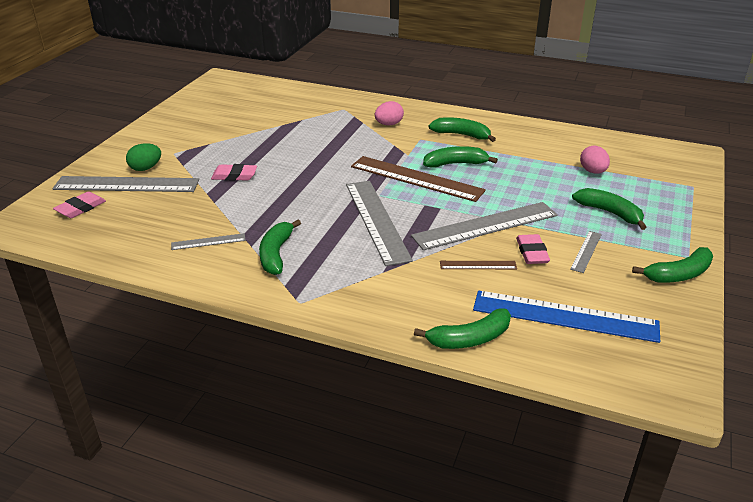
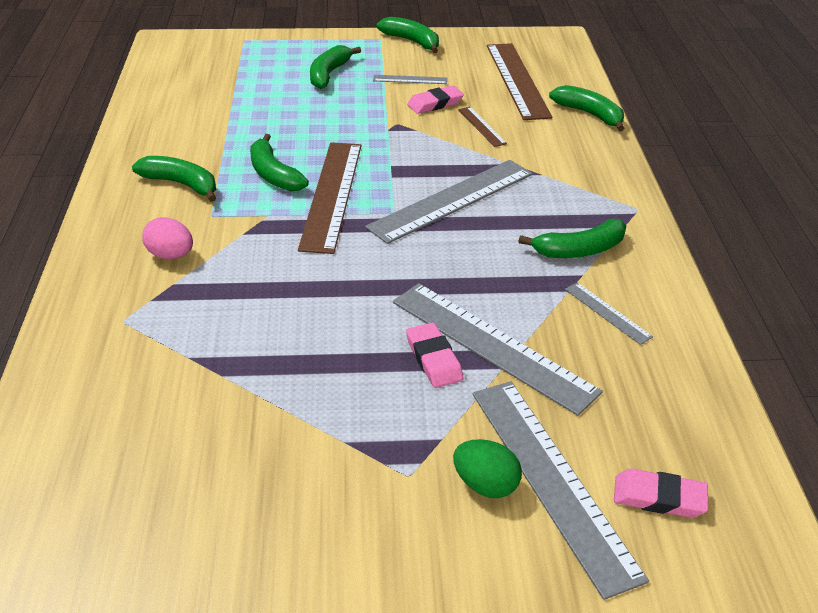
camera: 115 degrees left, 5 degrees up
(462, 135) = (181, 184): green banana -> green banana turned 120 degrees clockwise
(485, 226) = (407, 133): grey ruler -> grey ruler (492, 345)
(565, 316) = (517, 80): blue ruler -> brown ruler
(593, 171) = (241, 89): pink egg -> none

